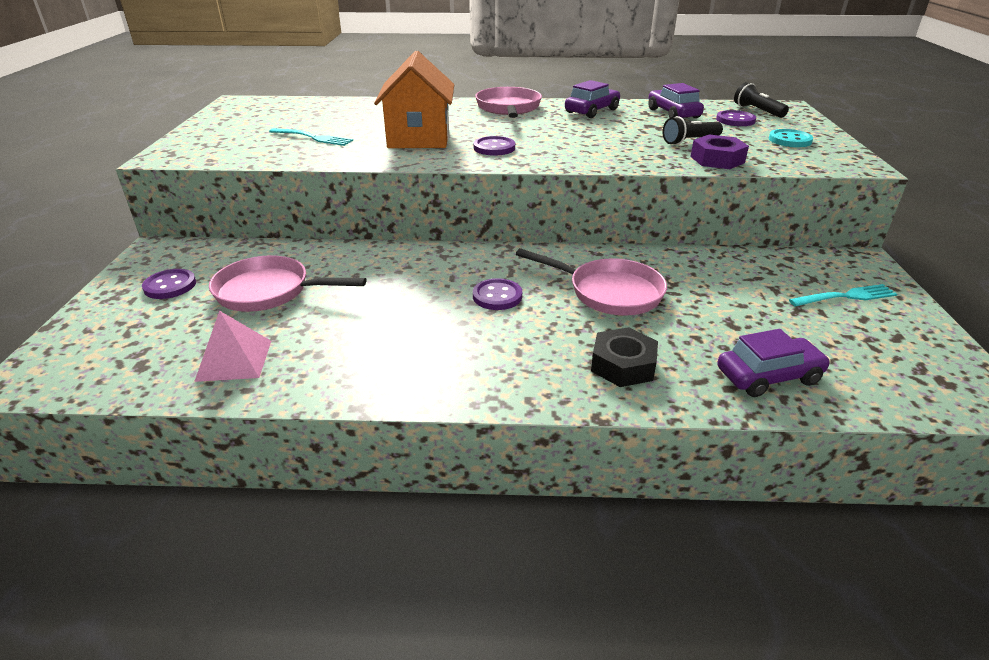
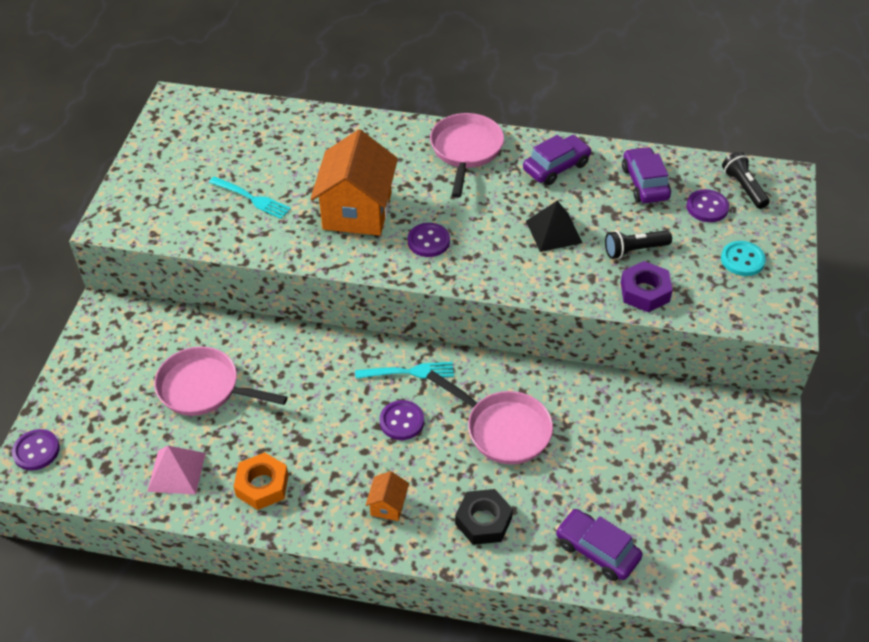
camera: 10 degrees right, 15 degrees up
(170, 286) = (120, 369): purple button -> purple button (36, 451)
(344, 361) = (262, 485): none -> orange nut
(504, 363) = (388, 505): none -> orange house
(609, 137) = (553, 231): none -> black pyramid
(768, 376) = (597, 550): purple car -> purple car turned 135 degrees counterclockwise
(846, 296) = (719, 464): turquoise fork -> turquoise fork (409, 372)

